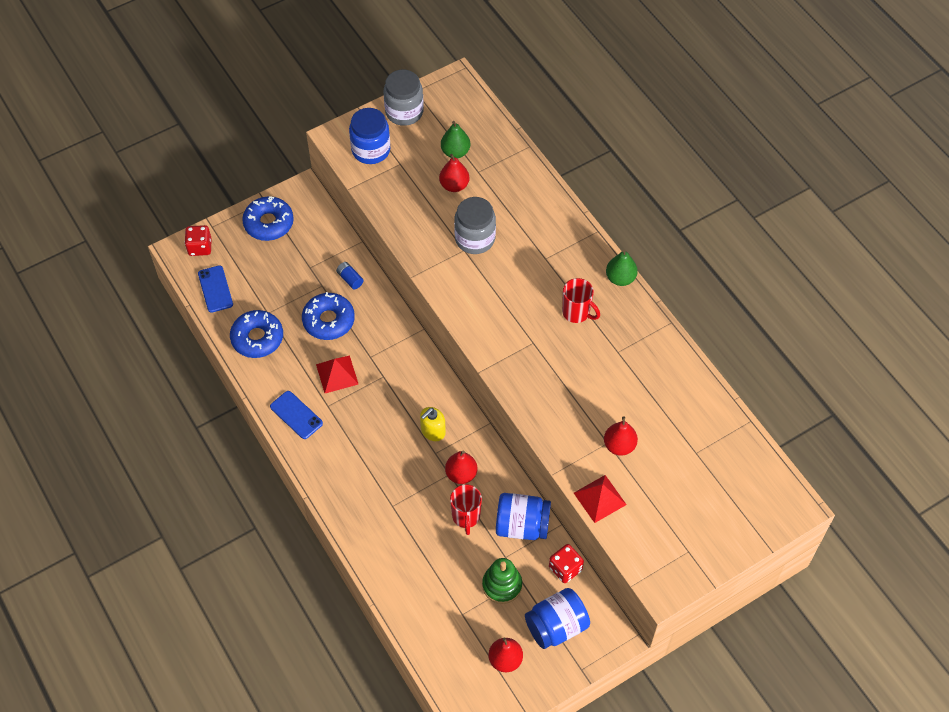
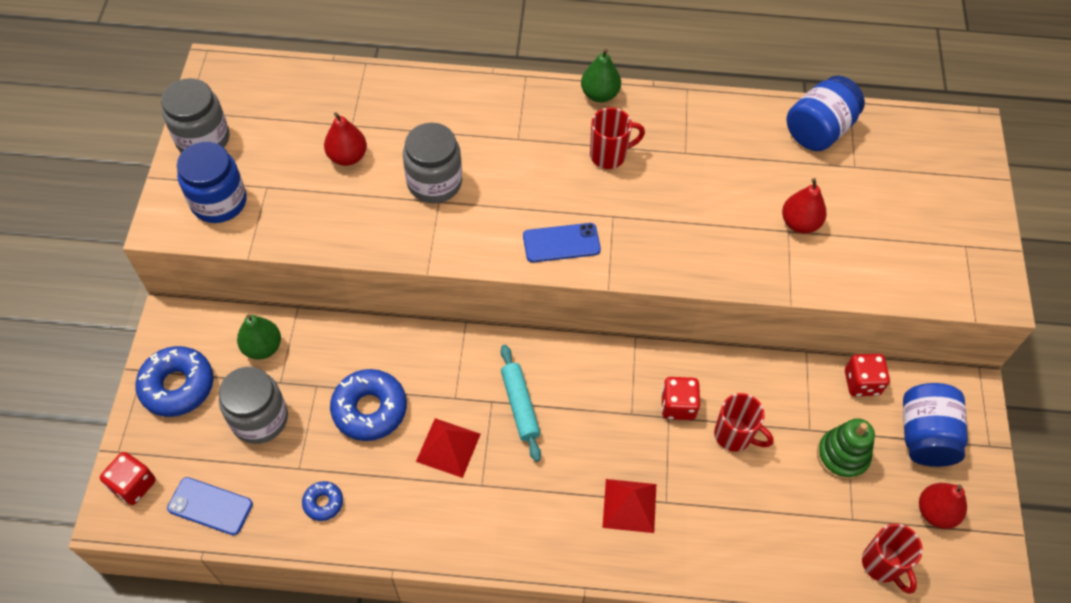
camera: 55 degrees left, 0 degrees up
(257, 338) = (323, 503): blue donut -> blue donut, size x0.51
(281, 274) = (260, 418): none -> grey jar
(296, 415) = (466, 528): blue phone -> blue phone (561, 243)
(350, 279) = (335, 351): blue battery -> none
(392, 392) = (520, 405): none -> turquoise rolling pin
(433, 431) = (602, 398): yellow soap dispenser -> none
(444, 646) = (882, 565): none -> red mug
(455, 152) = (305, 128): green pear -> green pear (262, 347)
(461, 474) = (678, 406): red pear -> red dice
(522, 525) = (782, 389): blue jar -> blue jar (818, 130)
(599, 498) = (851, 281): red pyramid -> red pyramid (629, 505)

